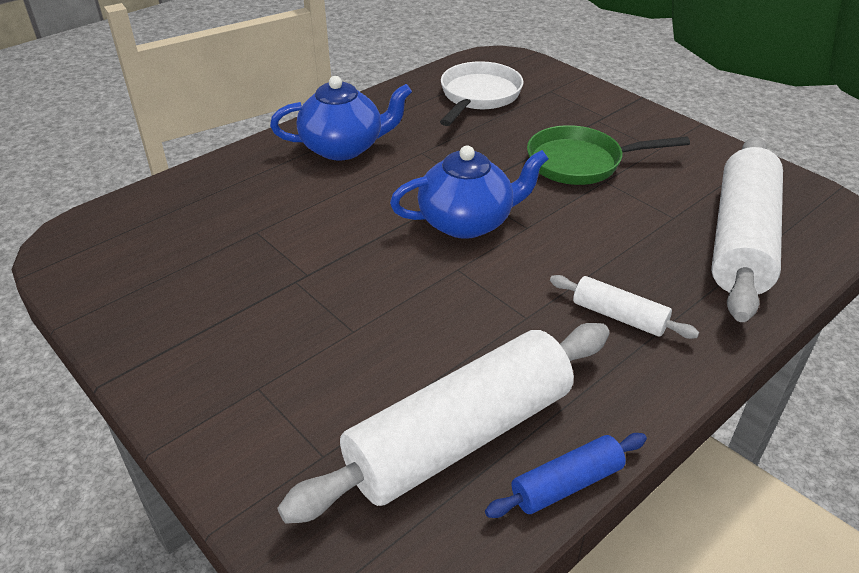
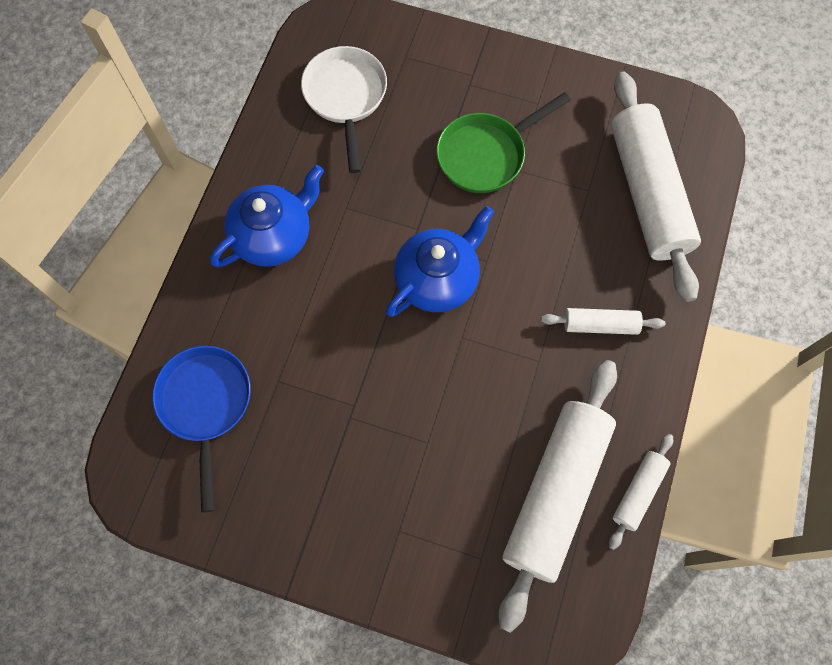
camera: 30 degrees left, 30 degrees up
(180, 222) = (206, 404): none -> blue pan
(567, 484) = (638, 492): blue rolling pin -> white rolling pin

